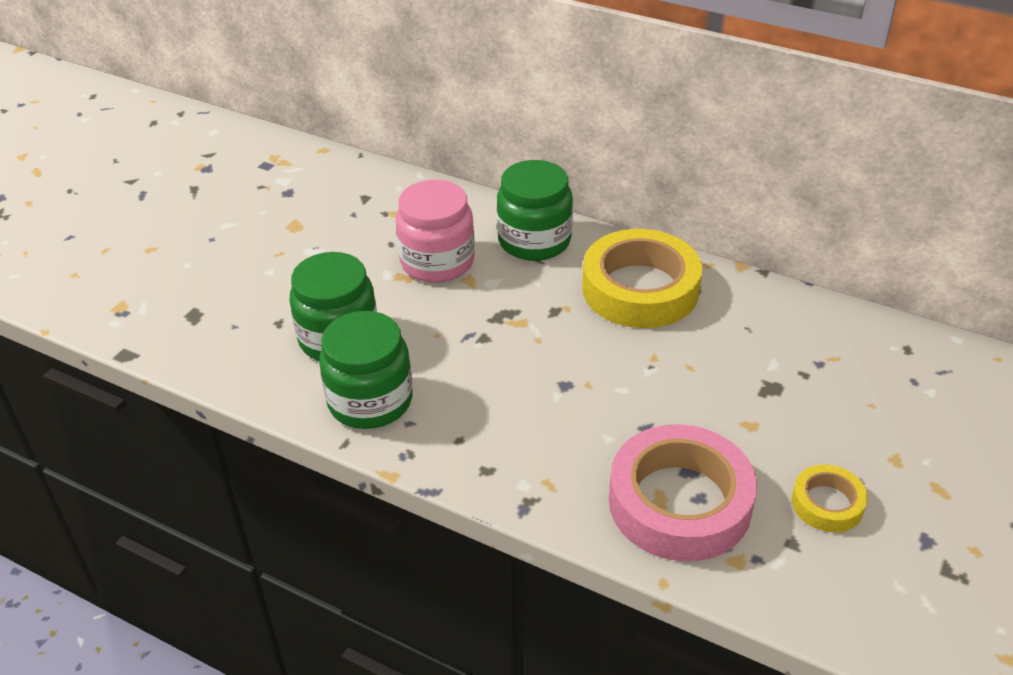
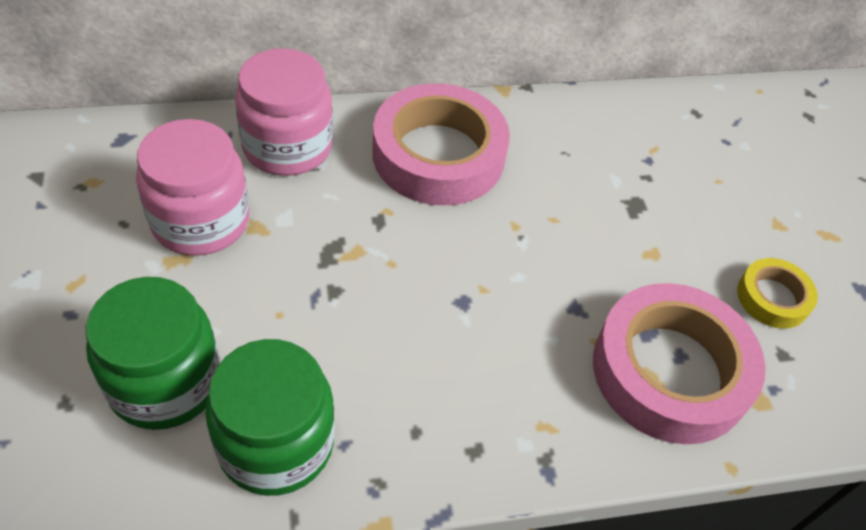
camera: 45 degrees left, 10 degrees up
(534, 241) = (287, 147): green jar -> pink jar
(640, 289) = (438, 155): yellow tape -> pink tape

